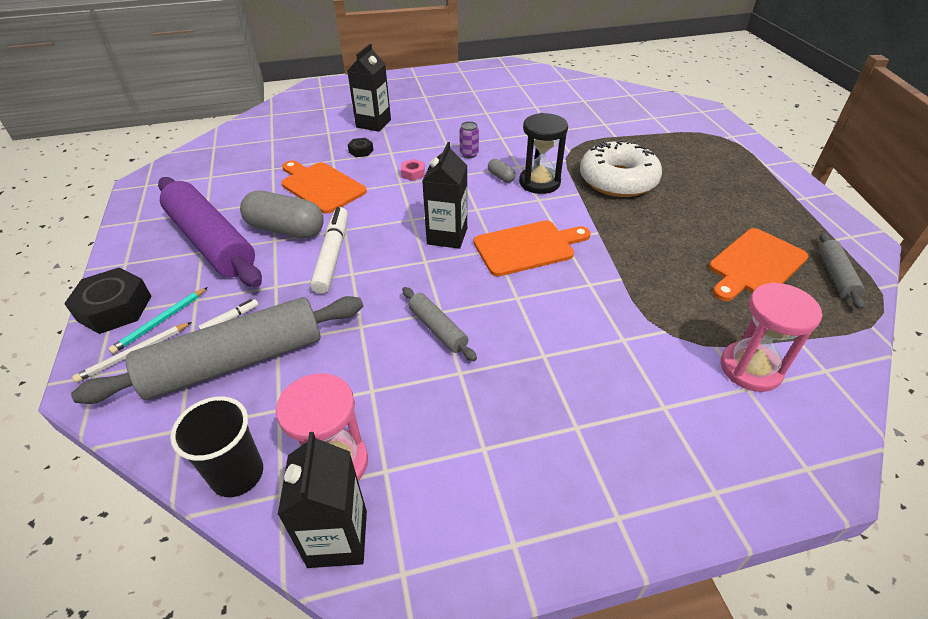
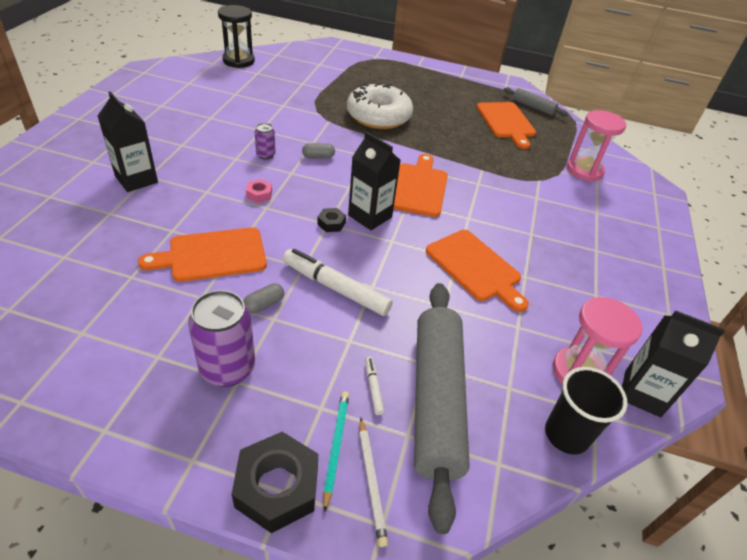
camera: 65 degrees left, 0 degrees up
(160, 322) = (335, 446): turquoise pencil -> turquoise pencil turned 150 degrees counterclockwise
(211, 242) = (227, 368): purple rolling pin -> purple can
(286, 230) = (264, 304): grey capsule -> grey capsule, size x0.45
(361, 151) = (179, 207): black nut -> black nut (331, 223)
(437, 329) = (475, 267): grey rolling pin -> orange cutting board
(539, 182) = (346, 145): black hourglass -> black hourglass (238, 61)

